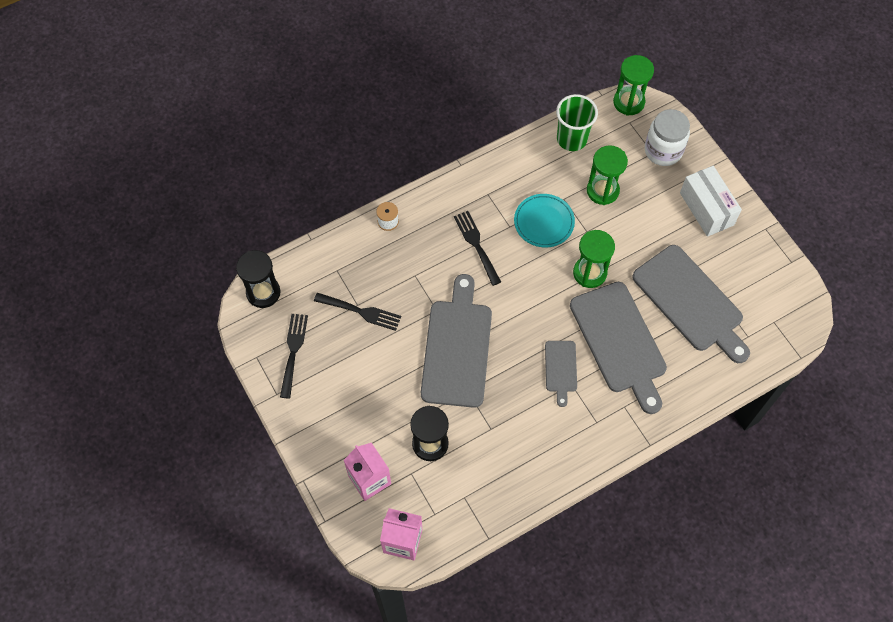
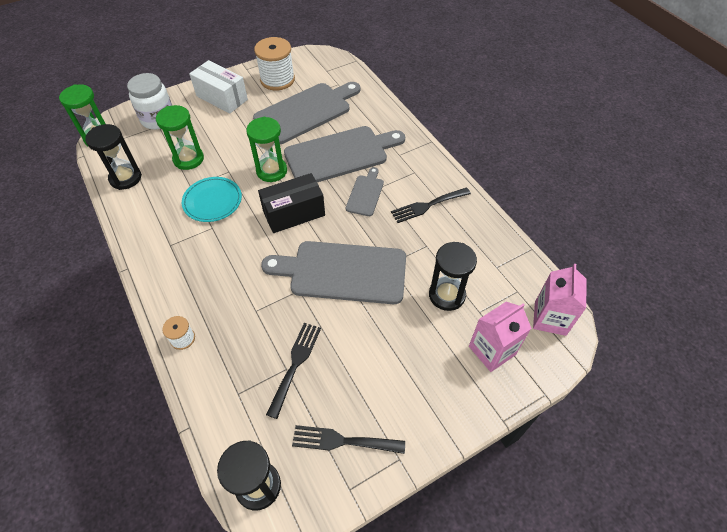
camera: 90 degrees left, 10 degrees down
(476, 245) = (228, 255): black fork -> black fork (427, 205)
(530, 299) = (294, 213): none -> black box
(561, 369) = (365, 193): grey cutting board -> grey cutting board turned 75 degrees counterclockwise
(572, 139) = (125, 178): green cup -> black hourglass
(706, 209) = (222, 98): white box -> white box turned 60 degrees clockwise
(748, 265) = (277, 79): none -> white spool

